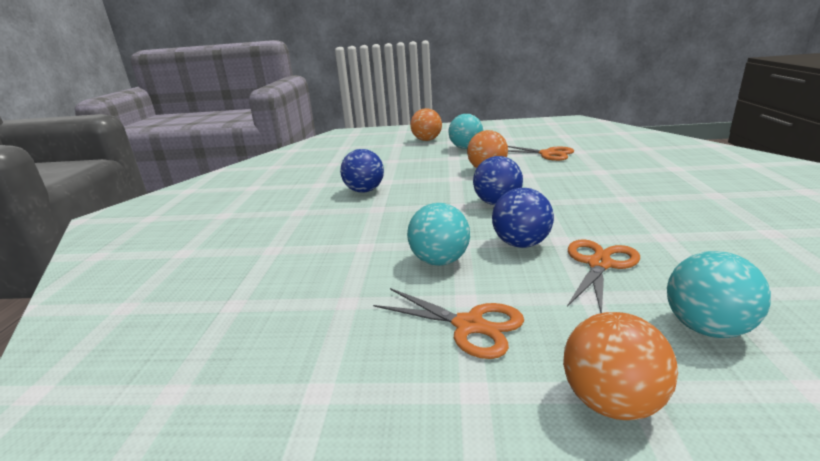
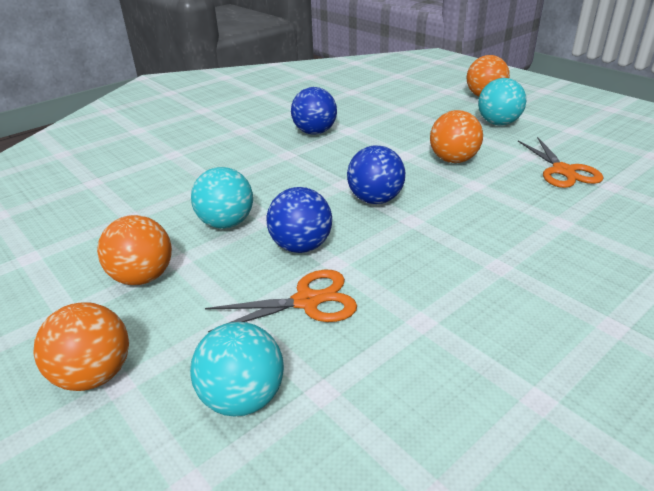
camera: 45 degrees right, 10 degrees up
(469, 325) = (143, 277): orange scissors -> orange ball

